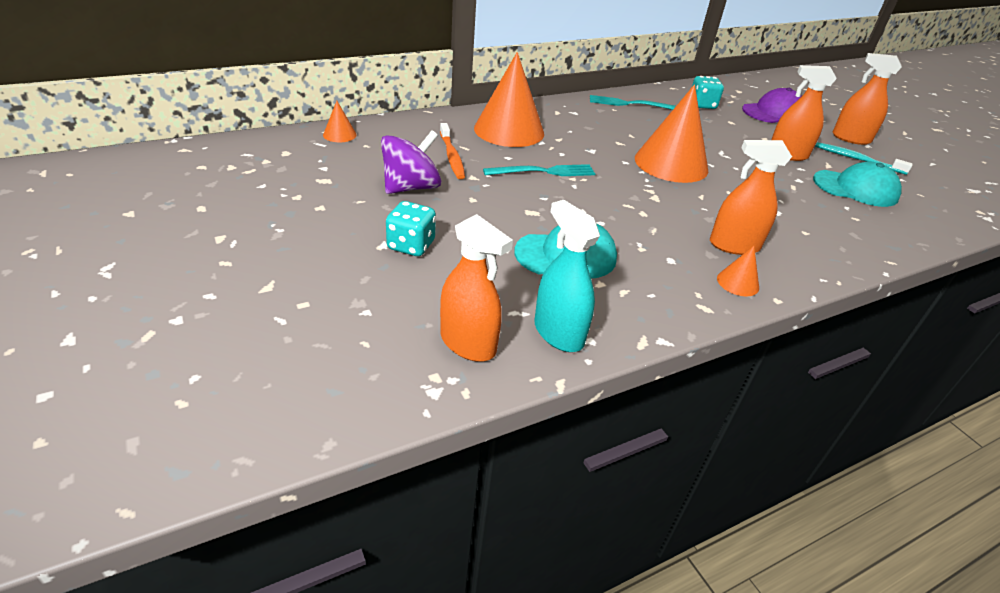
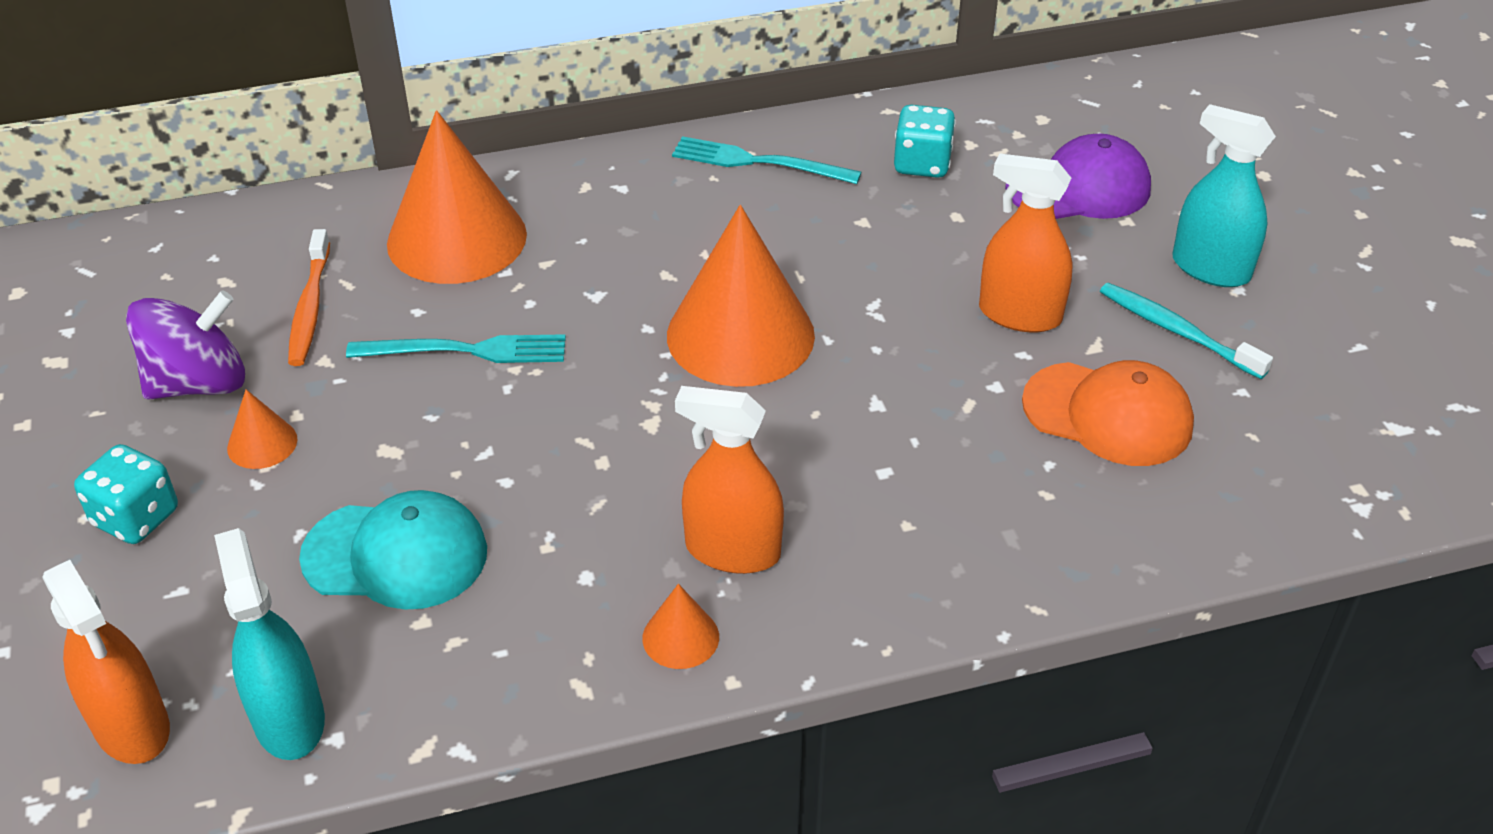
camera: 15 degrees right, 5 degrees up
(339, 134) = (129, 248): orange cone -> orange cone (262, 443)
(850, 138) = (1210, 269): orange spray bottle -> turquoise spray bottle
(855, 188) = (1108, 414): turquoise cap -> orange cap

